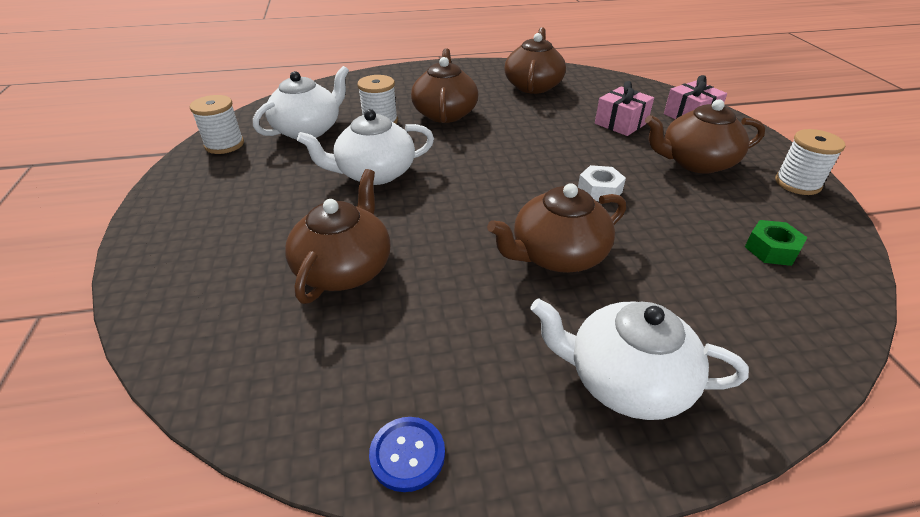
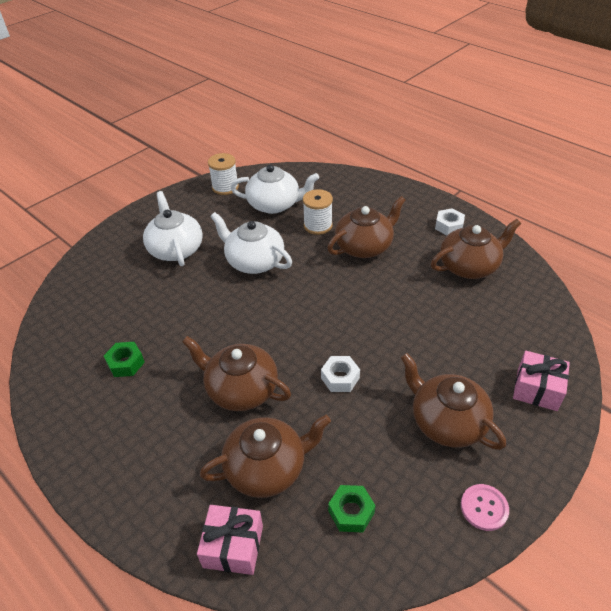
camera: 55 degrees right, 5 degrees up
(345, 268) = (156, 306): brown teapot -> brown teapot (267, 468)
(407, 454) = (50, 404): blue button -> none
(415, 334) = (126, 363): none -> green nut
(476, 74) = (449, 226): none -> white nut
(621, 123) = (464, 347): pink gift -> pink gift (233, 546)
(626, 380) = (149, 470): white teapot -> white teapot (176, 249)
(797, 183) = (484, 508): white spool -> pink button

